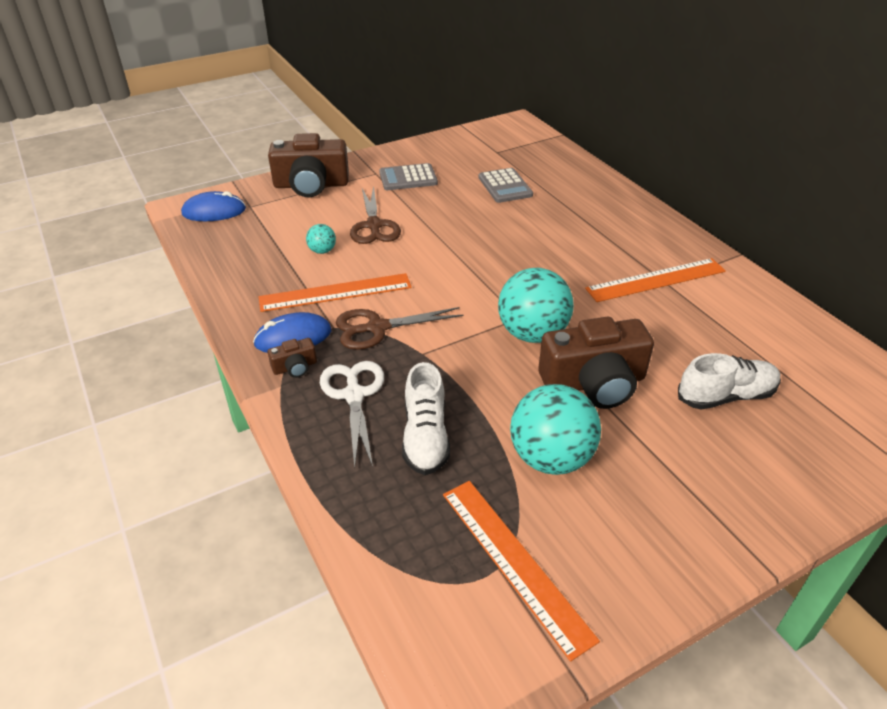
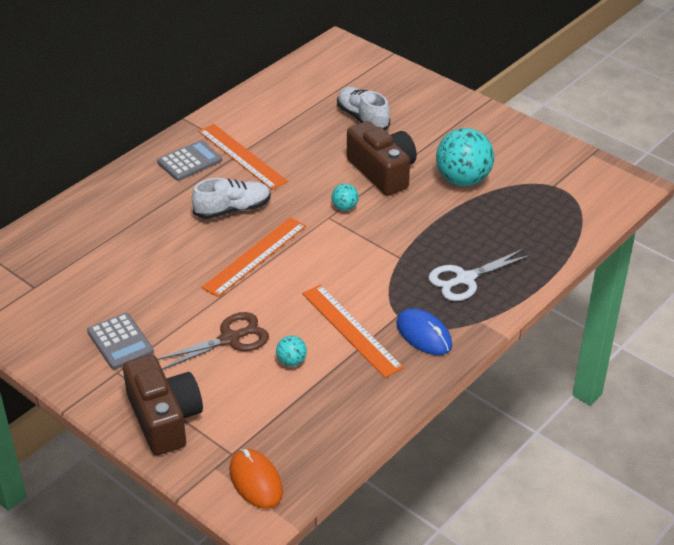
camera: 110 degrees left, 0 degrees up
(214, 211) = (256, 481): blue mouse -> orange mouse
(295, 367) = (456, 320): brown camera -> none
(377, 328) = (384, 290): brown scissors -> none
(425, 437) = (481, 235): white shoe -> white shoe (232, 209)
(505, 186) = (114, 265): grey calculator -> grey calculator (189, 161)
(515, 562) = (547, 180): orange ruler -> orange ruler (255, 256)
(532, 333) = (344, 207): turquoise ball -> turquoise ball, size x0.46

